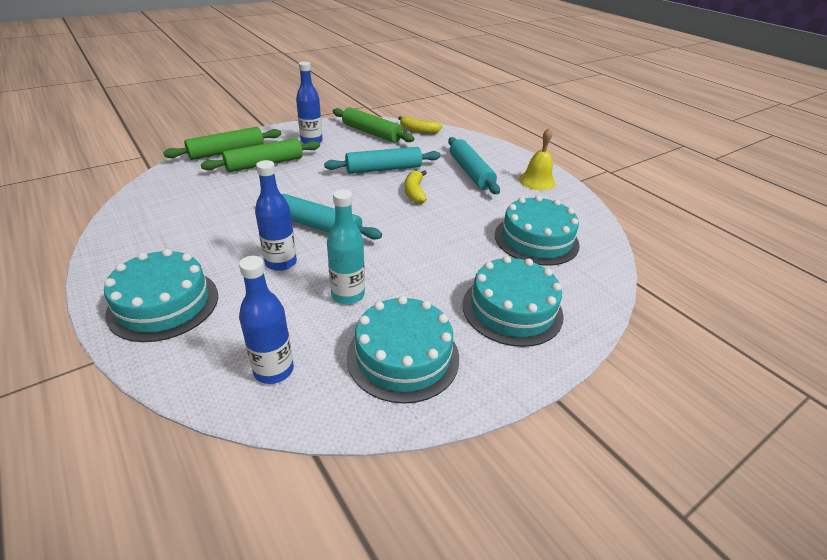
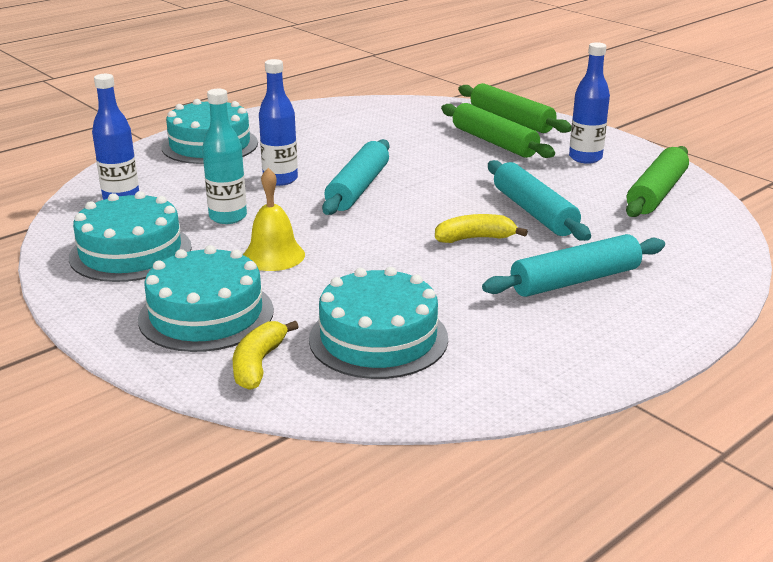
camera: 85 degrees right, 10 degrees down
(418, 130) = (707, 228): yellow banana -> yellow banana (258, 364)
(537, 181) = (588, 346): yellow bell -> yellow bell (273, 255)

